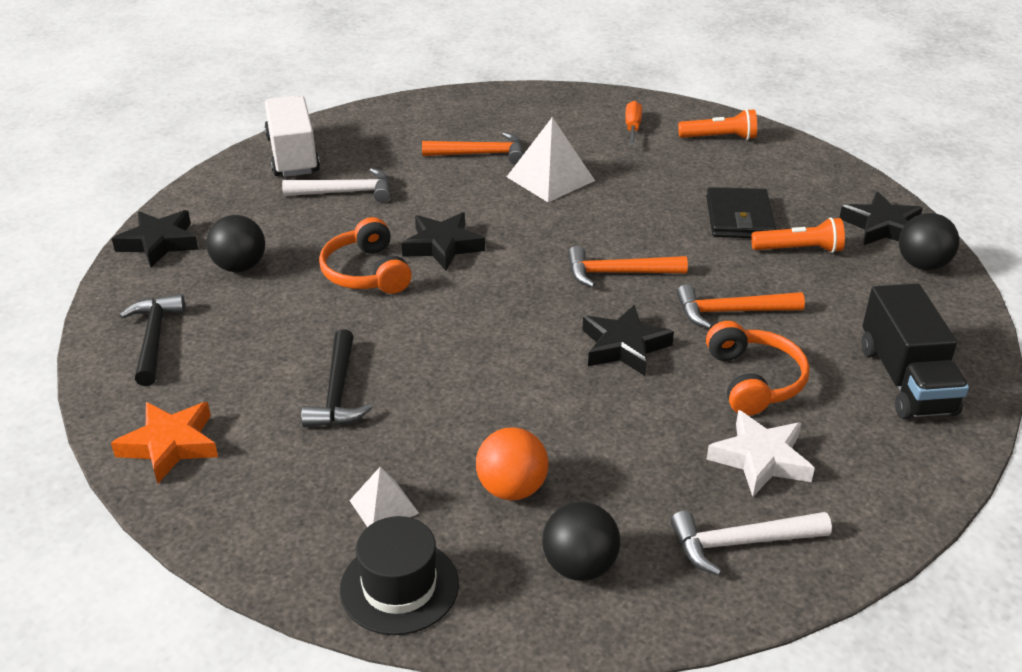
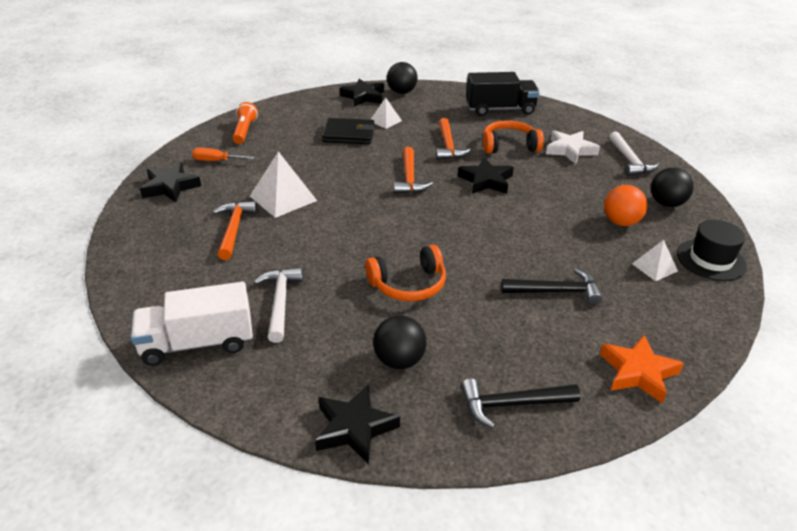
camera: 90 degrees left, 0 degrees up
(442, 246) = (373, 248): black star -> black star (170, 187)
(799, 249) = (385, 121): orange flashlight -> white pyramid

